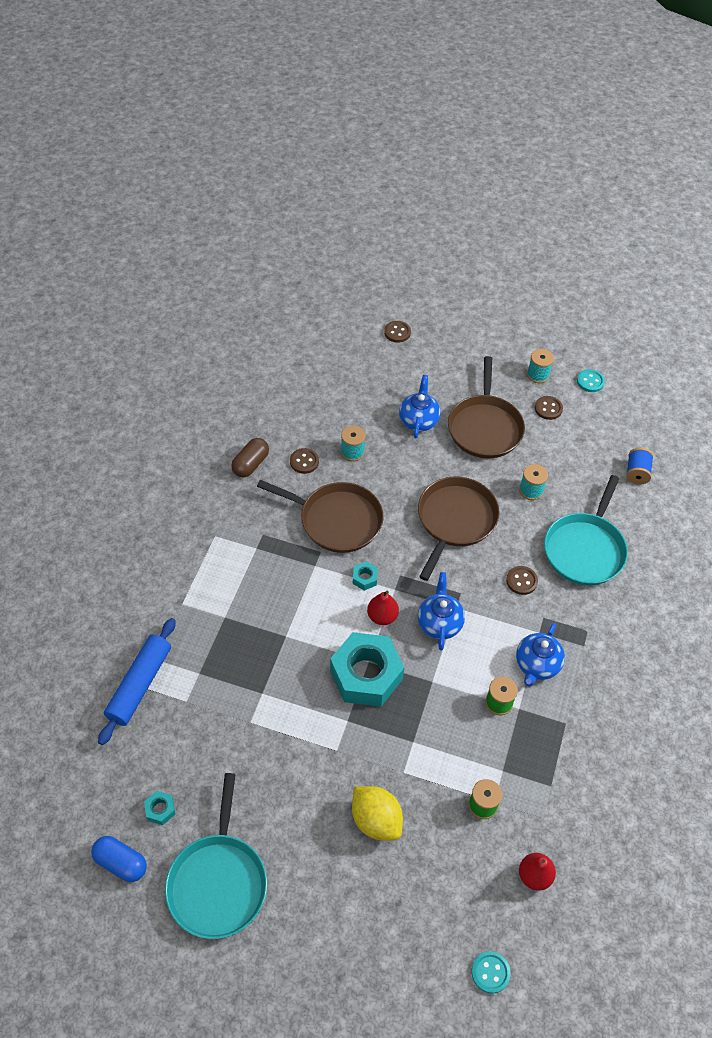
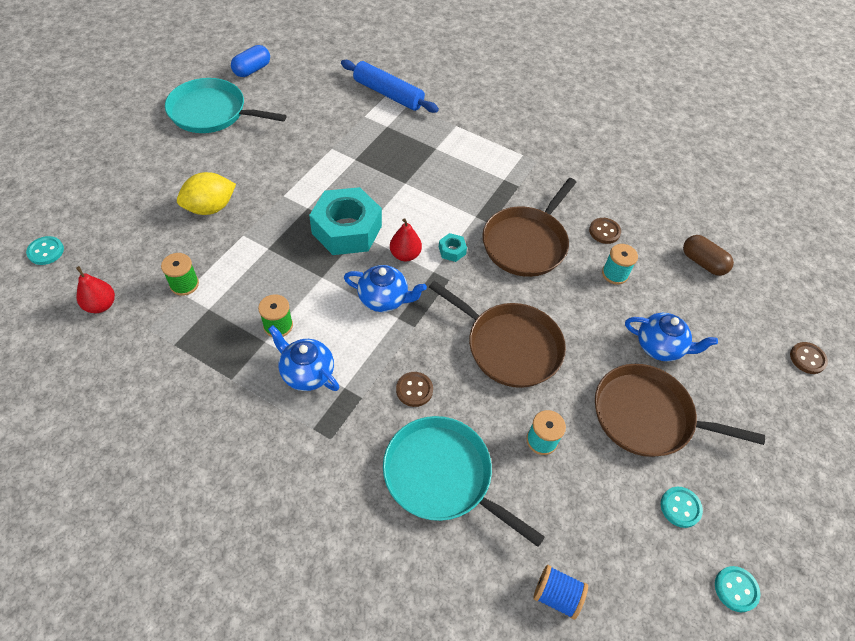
camera: 100 degrees right, 0 degrees up
(160, 809) = (281, 92): turquoise nut -> none
(251, 464) = (604, 191): brown capsule -> brown capsule (703, 263)
(538, 375) = (744, 514): turquoise spool -> none
(548, 408) = (680, 507): brown button -> turquoise button

